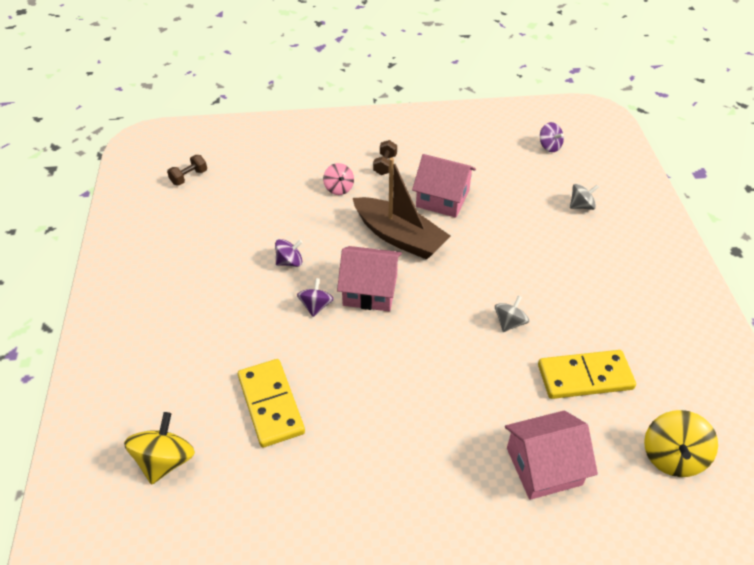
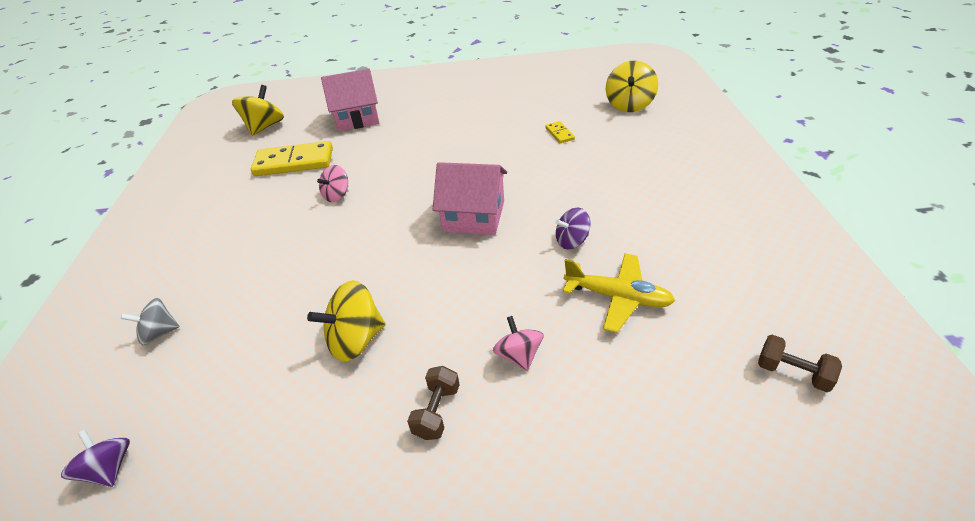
camera: 175 degrees left, 5 degrees down
(189, 177) = (792, 373): brown dumbbell -> brown dumbbell turned 75 degrees clockwise
(269, 219) = (617, 297): none -> yellow plane
(270, 404) = (559, 134): yellow domino -> yellow domino, size x0.45
(316, 306) = (532, 199): purple spinning top -> none
(399, 237) = (432, 277): brown boat -> none
(442, 198) = (356, 340): pink house -> yellow spinning top
(509, 322) = (337, 195): grey spinning top -> pink spinning top

